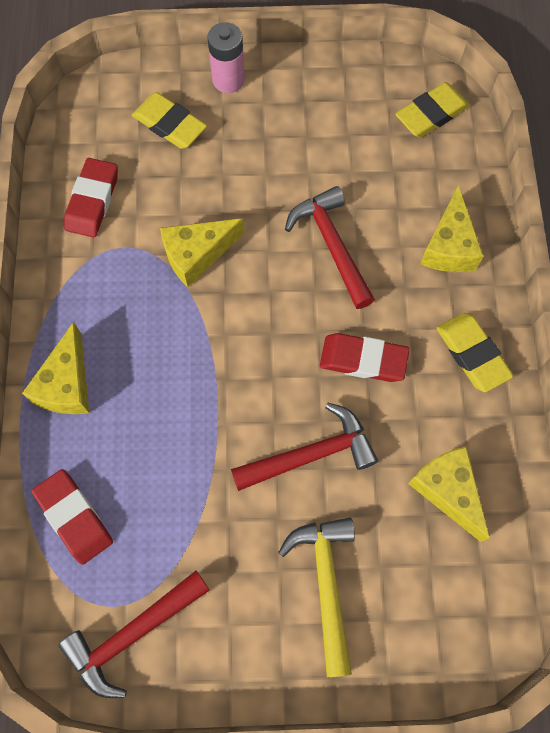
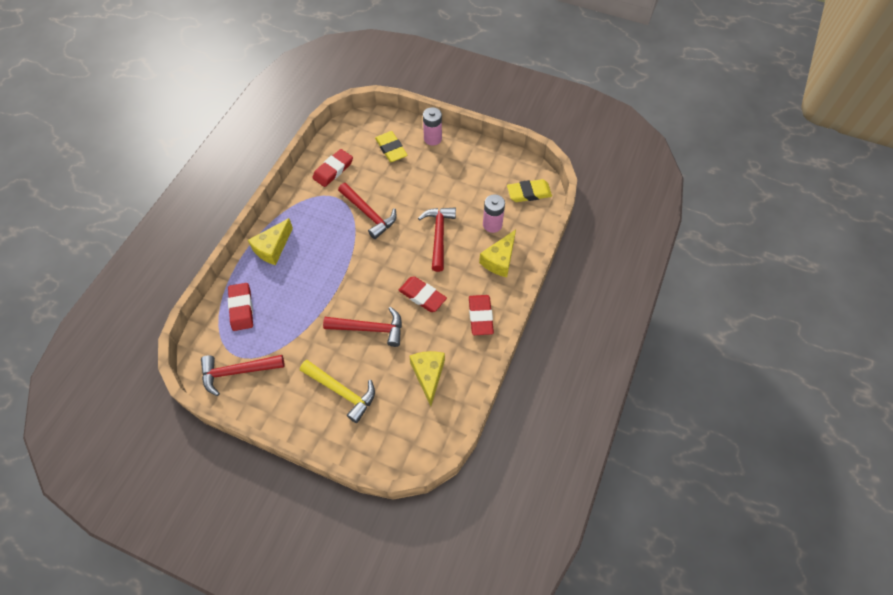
camera: 25 degrees right, 10 degrees down
(197, 255) = (368, 214): yellow cheese -> red hammer
(326, 584) = (341, 391): yellow hammer -> yellow hammer turned 105 degrees clockwise
(405, 190) = (492, 224): none -> pink battery
(472, 354) = (480, 316): yellow eraser -> red eraser

